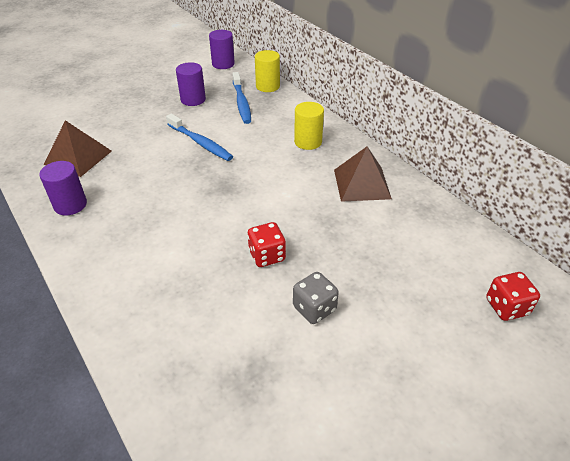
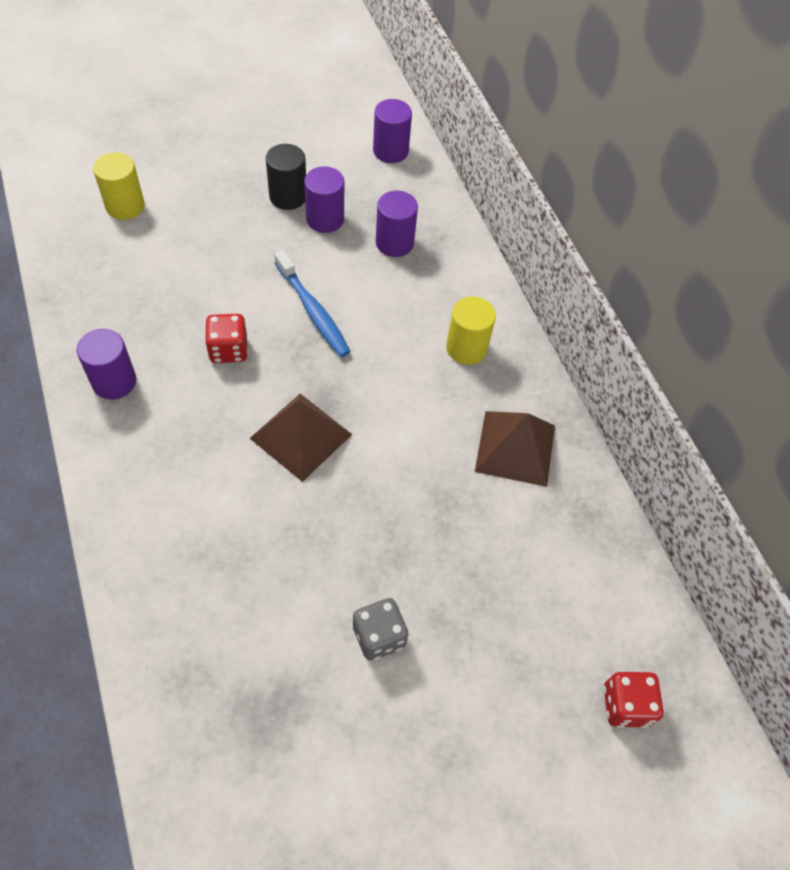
camera: 10 degrees right, 15 degrees up
(78, 157) = (139, 296): brown pyramid -> brown pyramid (301, 436)
(165, 94) = (288, 196): none -> black cylinder
(241, 102) = (394, 243): blue toothbrush -> purple cylinder
(267, 86) = (444, 217): yellow cylinder -> yellow cylinder (125, 206)
(267, 256) = (345, 537): red dice -> red dice (228, 350)

